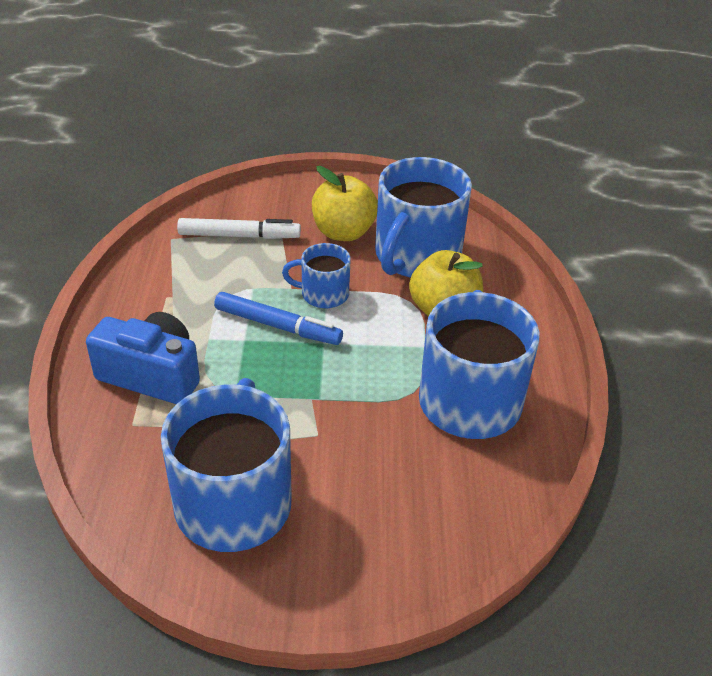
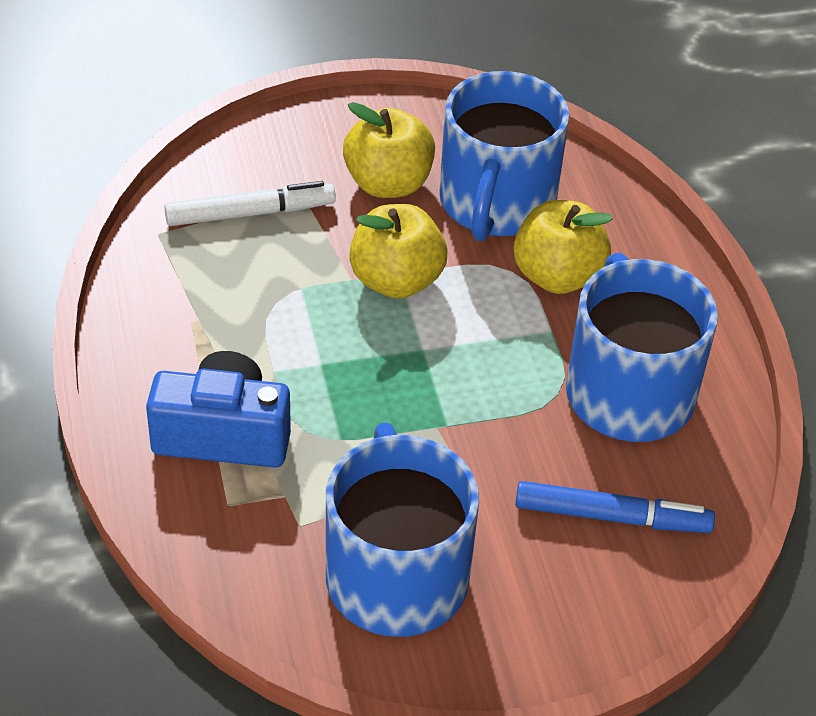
camera: 15 degrees left, 5 degrees up
(277, 326) = (355, 336): blue marker -> blue marker (611, 517)
(323, 294) = (396, 280): blue mug -> yellow apple

